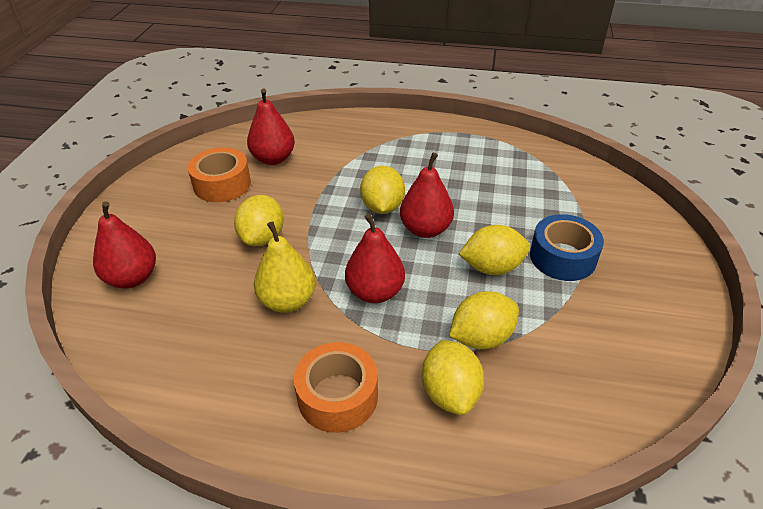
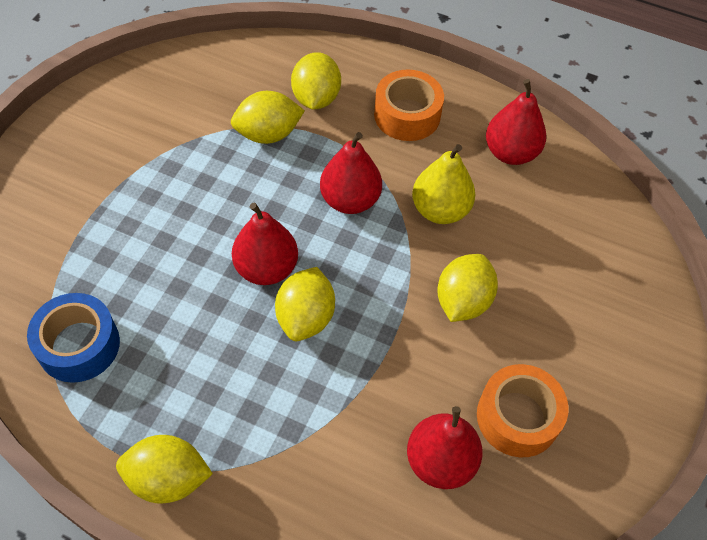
camera: 170 degrees left, 15 degrees up
(132, 278) = (608, 276): red pear -> red pear (510, 152)
(492, 267) = (218, 201): yellow lemon -> yellow lemon (168, 479)
(562, 257) = (137, 196): blue tape -> blue tape (79, 345)

